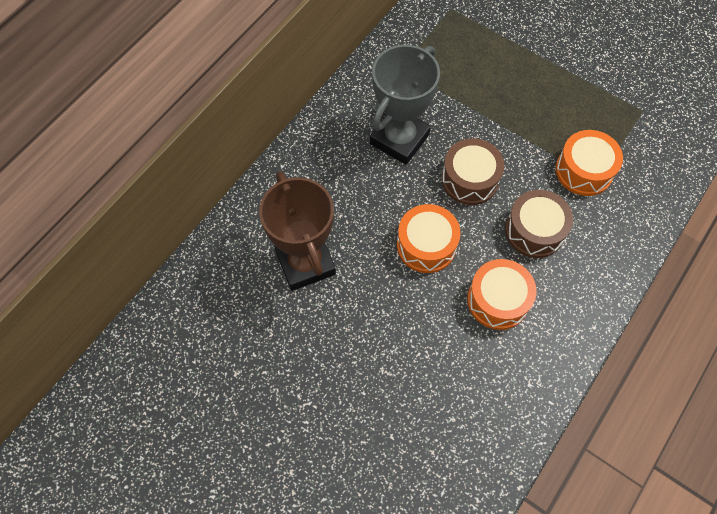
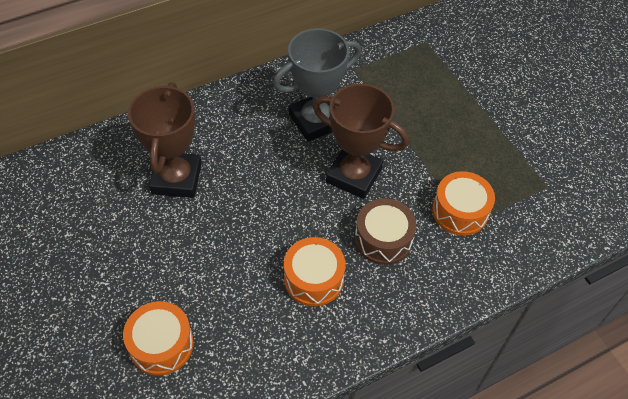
camera: 25 degrees right, 10 degrees down
(426, 245) = (282, 209): orange drum -> orange drum (161, 345)
(470, 179) = (354, 175): brown drum -> brown trophy

